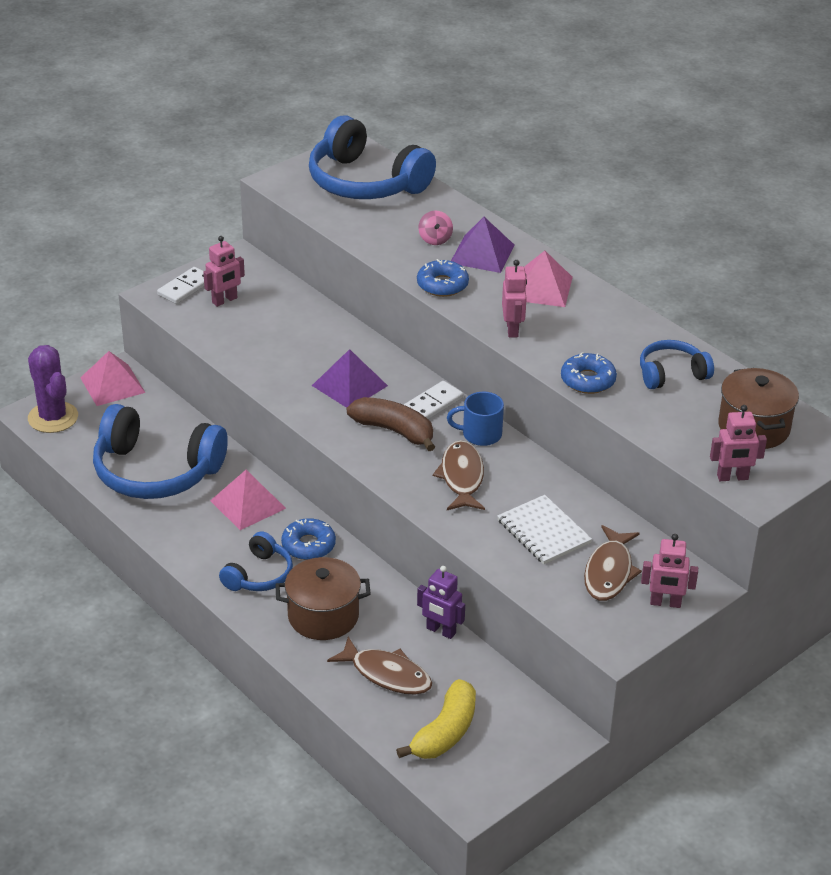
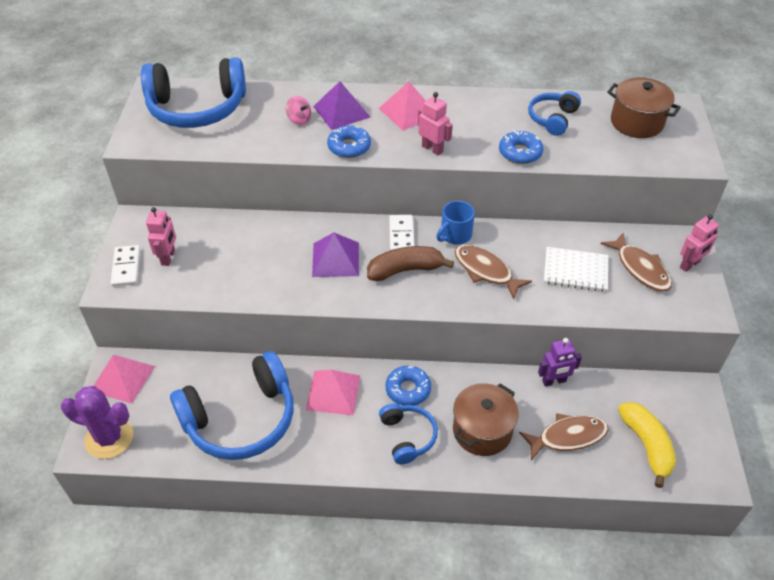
camera: 45 degrees left, 10 degrees up
(732, 477) = (674, 159): pink robot -> none

